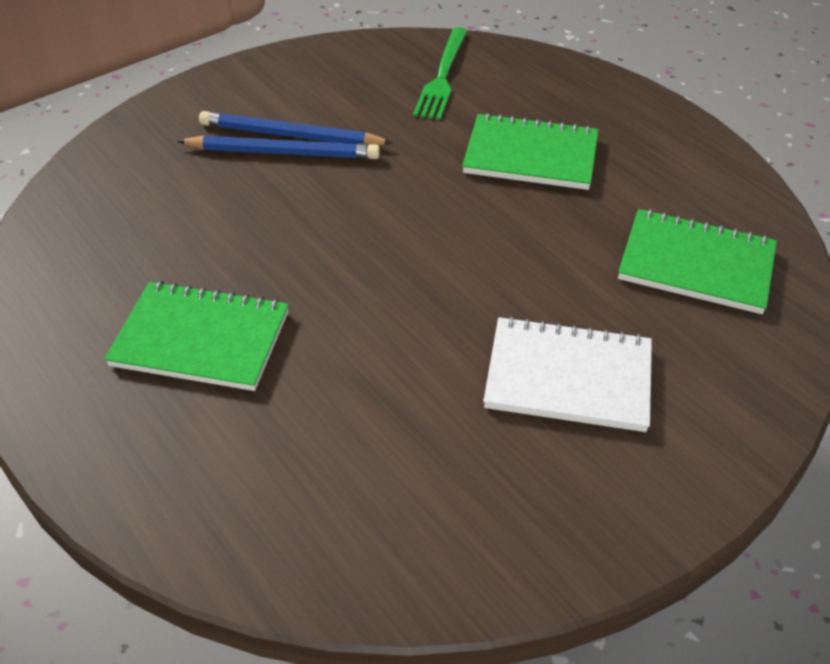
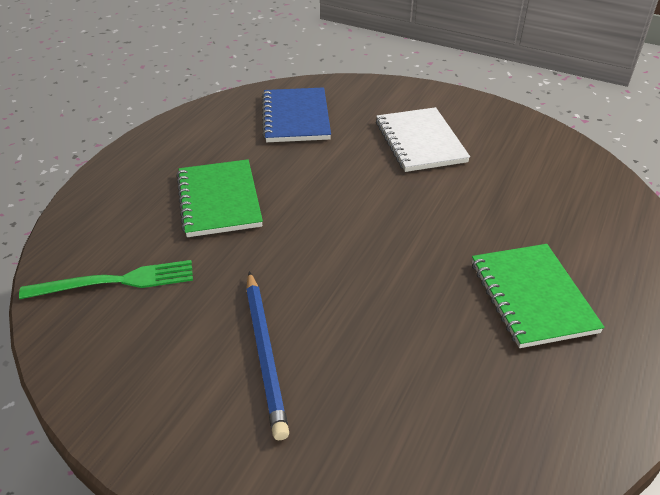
camera: 115 degrees left, 5 degrees down
(282, 153) = (295, 348): blue pencil -> none
(696, 264) = (296, 117): green notebook -> blue notebook

